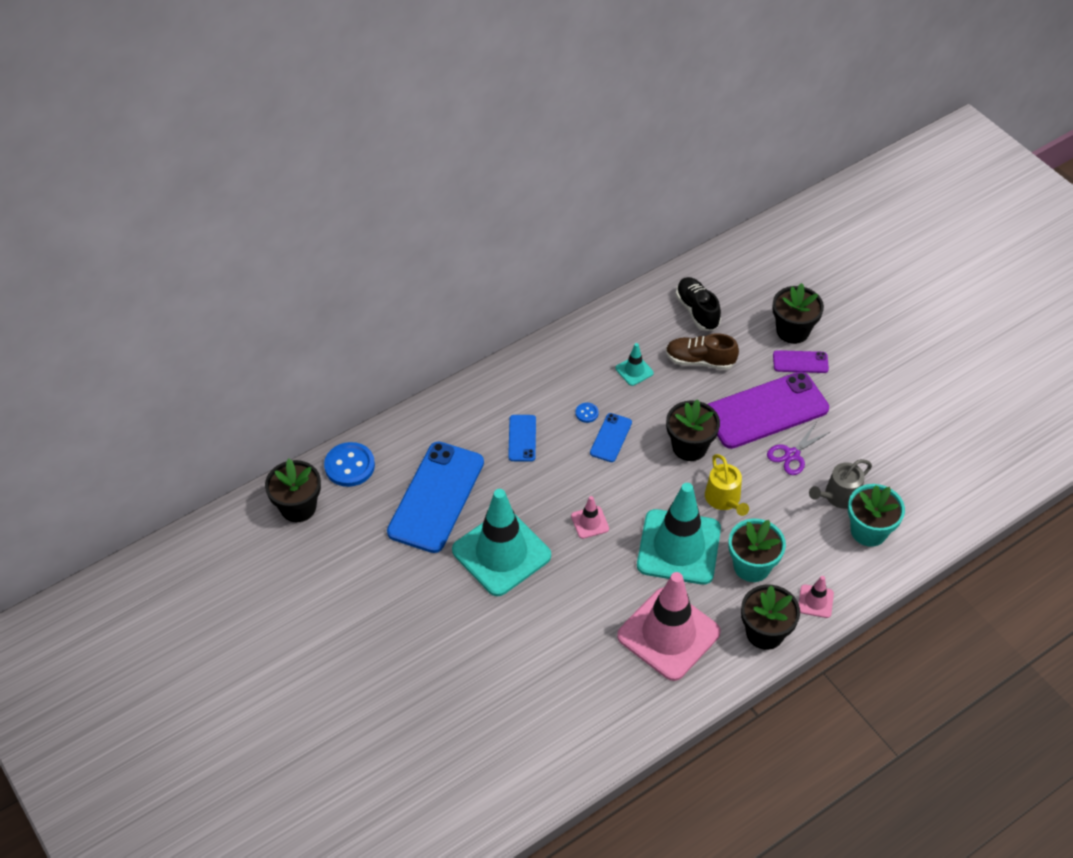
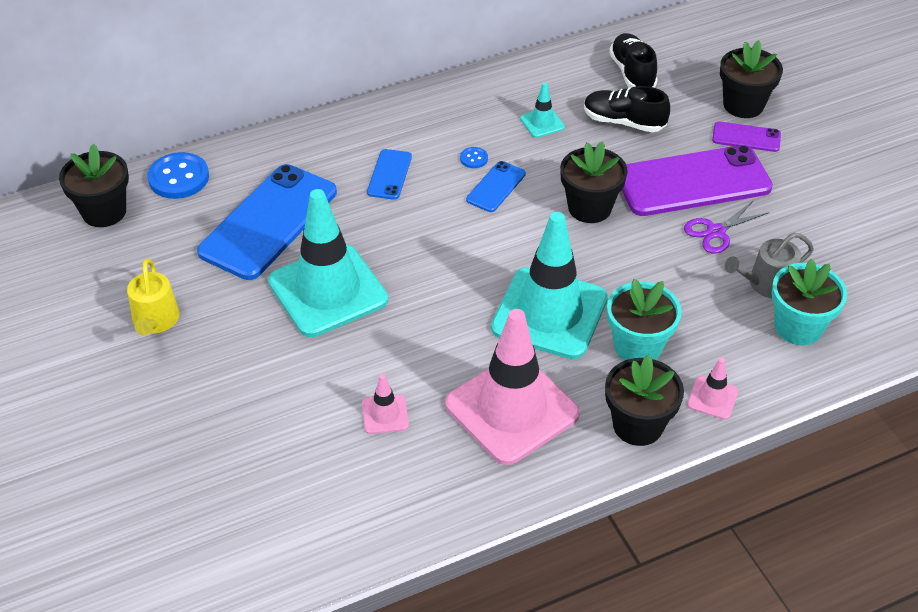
camera: 10 degrees right, 5 degrees down
(590, 522) = (445, 272): pink traffic cone -> pink traffic cone (385, 414)
(700, 361) = (623, 122): brown shoe -> black shoe
(724, 499) = (619, 269): yellow watering can -> yellow watering can (155, 321)

